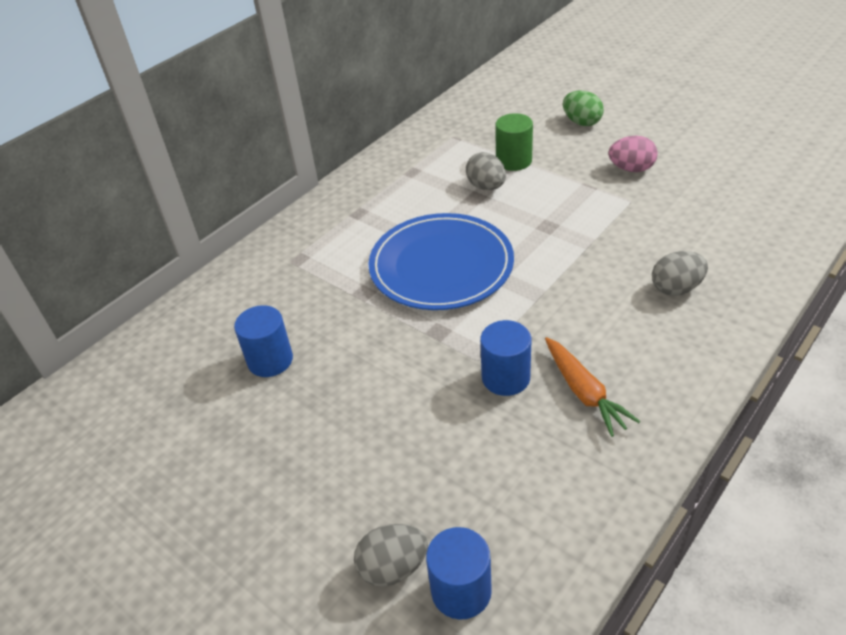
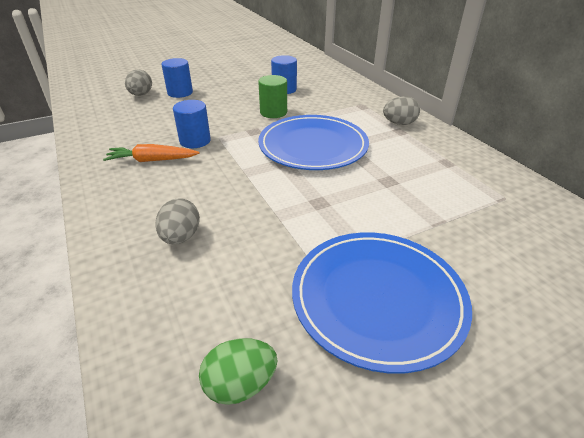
camera: 110 degrees right, 5 degrees down
(461, 591) = (111, 104): blue cylinder -> blue cylinder (180, 93)
(486, 187) = (401, 191): grey egg -> grey egg (399, 123)
(513, 161) = (439, 219): green cylinder -> green cylinder (273, 112)
(581, 122) = (513, 305): green egg -> green egg (240, 384)
(631, 169) = (377, 299): pink egg -> blue plate

